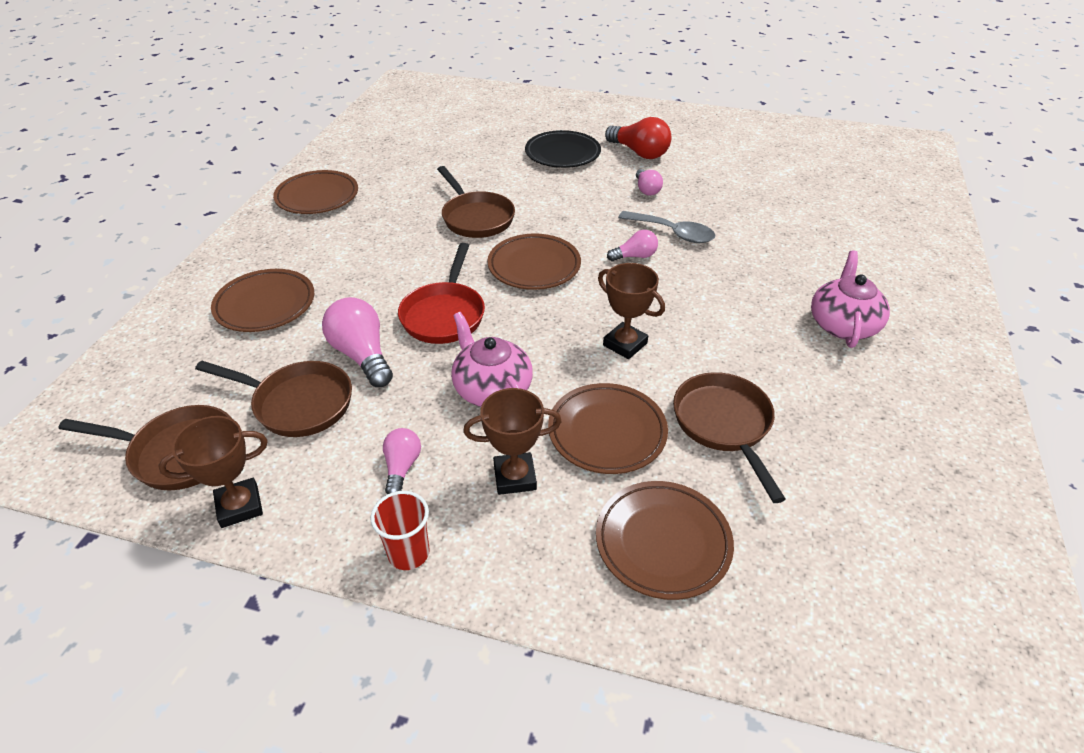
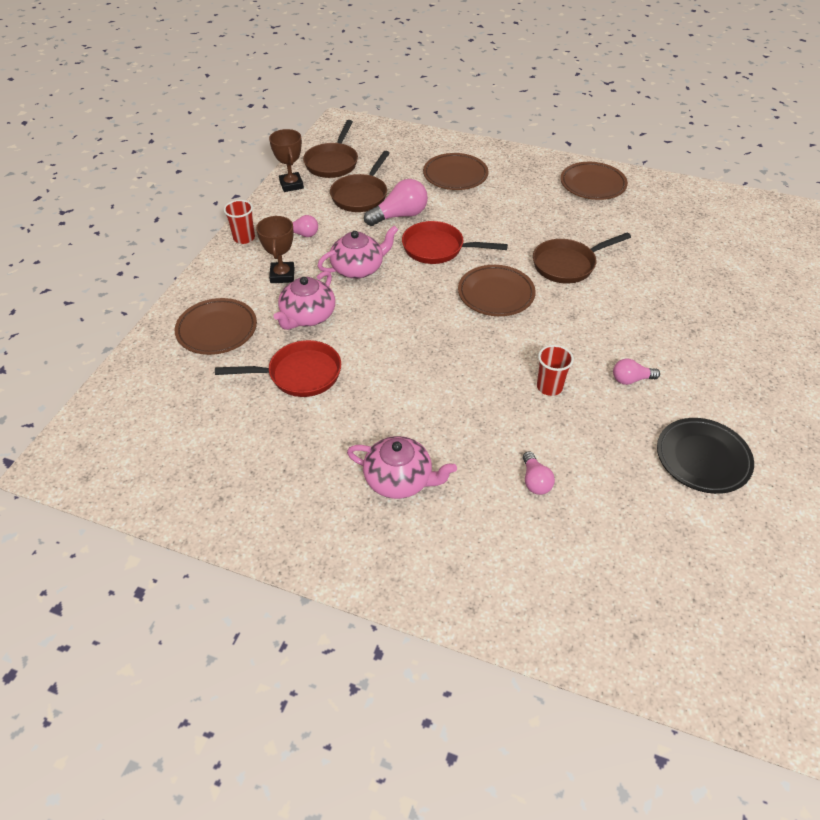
camera: 95 degrees right, 5 degrees up
(562, 154) = (697, 325): black plate -> black plate (702, 458)
(607, 432) = (307, 316): brown plate -> pink teapot
(625, 344) = (393, 335): brown trophy -> none
(635, 256) = (510, 355): pink light bulb -> pink light bulb (535, 481)
(639, 153) = (713, 384): red light bulb -> none
(673, 233) = (549, 387): grey spoon -> red cup
(724, 425) = (299, 374): brown pan -> red pan

